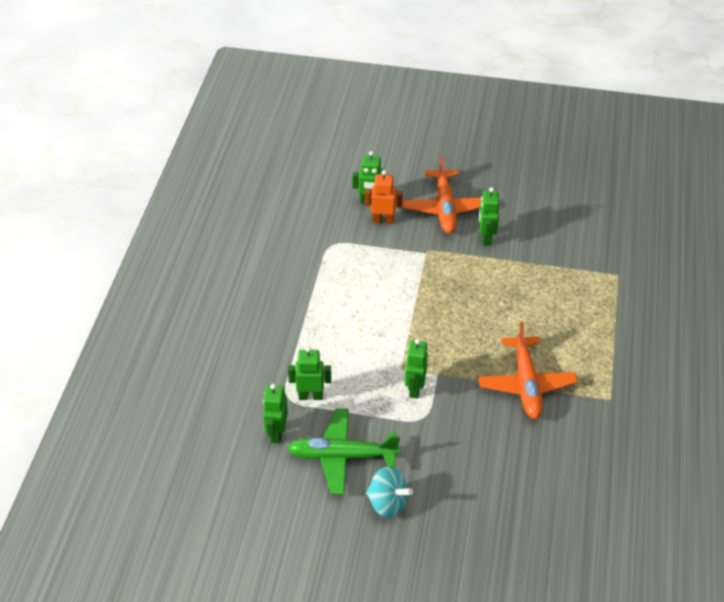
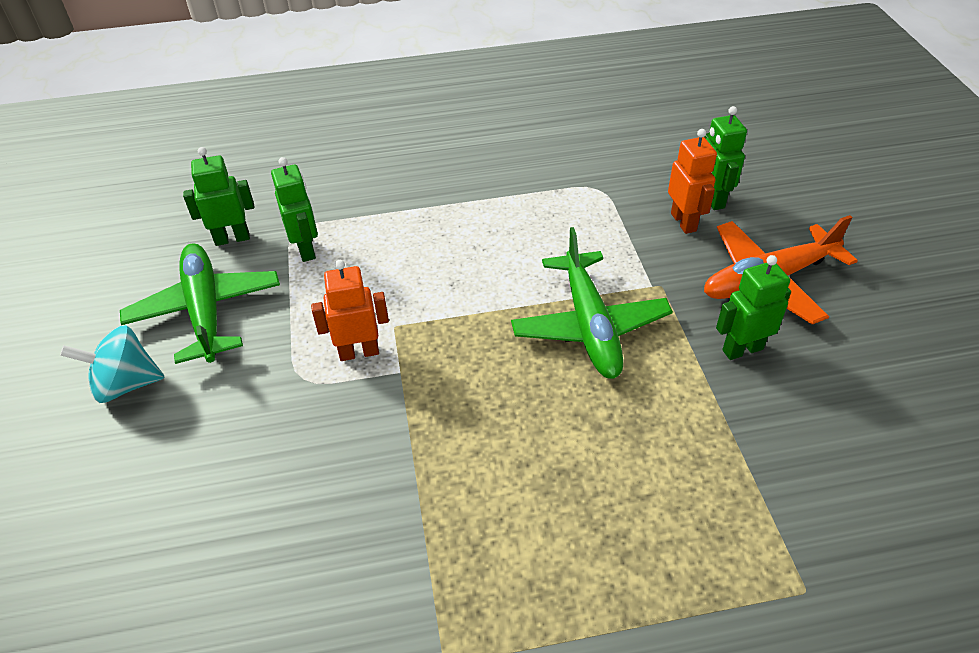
camera: 70 degrees right, 0 degrees up
(387, 503) = (126, 384): turquoise spinning top -> turquoise spinning top turned 75 degrees clockwise
(414, 389) = (359, 352): green robot -> orange robot
(442, 287) = (589, 326): none -> green plane
(526, 384) = (426, 501): orange plane -> none

